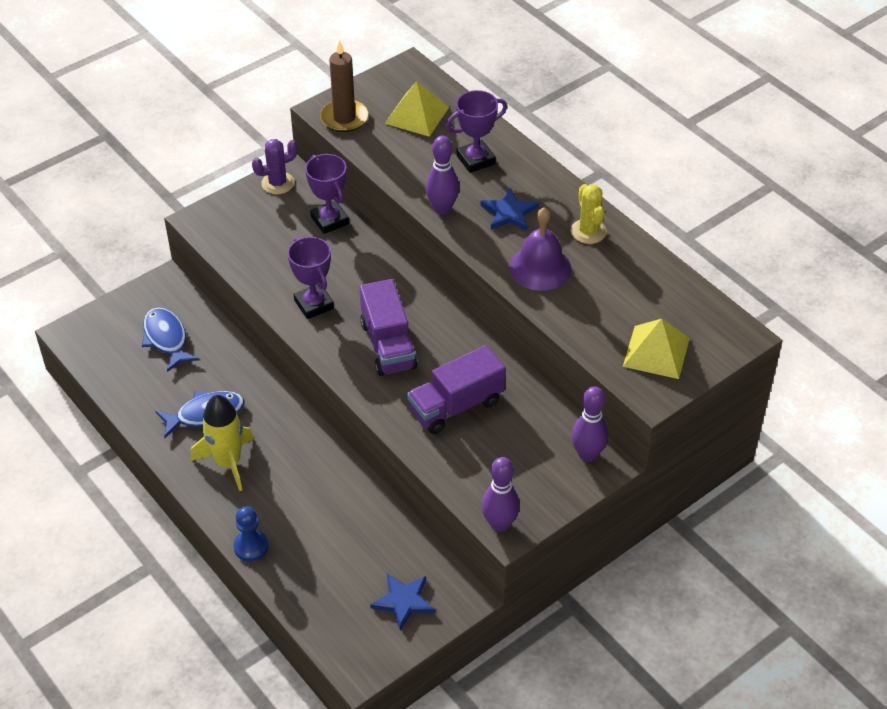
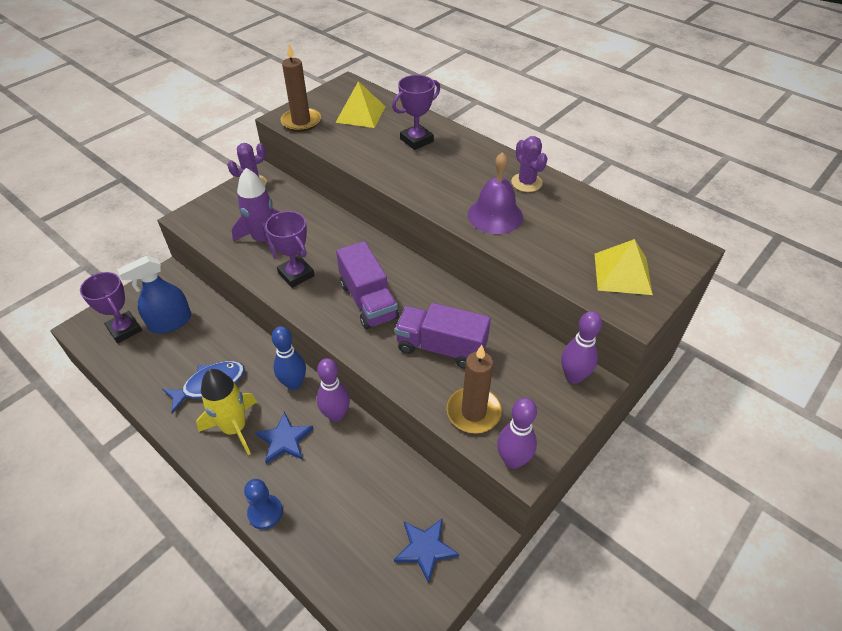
camera: 10 degrees left, 0 degrees up
(166, 339) = (170, 322): blue fish -> blue spray bottle
(283, 258) = (264, 240): none -> purple rocket
(295, 425) = (294, 384): none -> blue bowling pin
(329, 220) = (300, 206): purple trophy -> purple trophy (124, 329)
(442, 208) = (397, 178): purple bowling pin -> purple bowling pin (336, 415)
(456, 406) = (441, 347): purple truck -> purple truck turned 60 degrees clockwise
(473, 474) = (473, 412): none -> brown candle
(509, 213) = (455, 176): blue star -> blue star (285, 440)
(588, 231) = (526, 183): yellow cactus -> purple cactus

